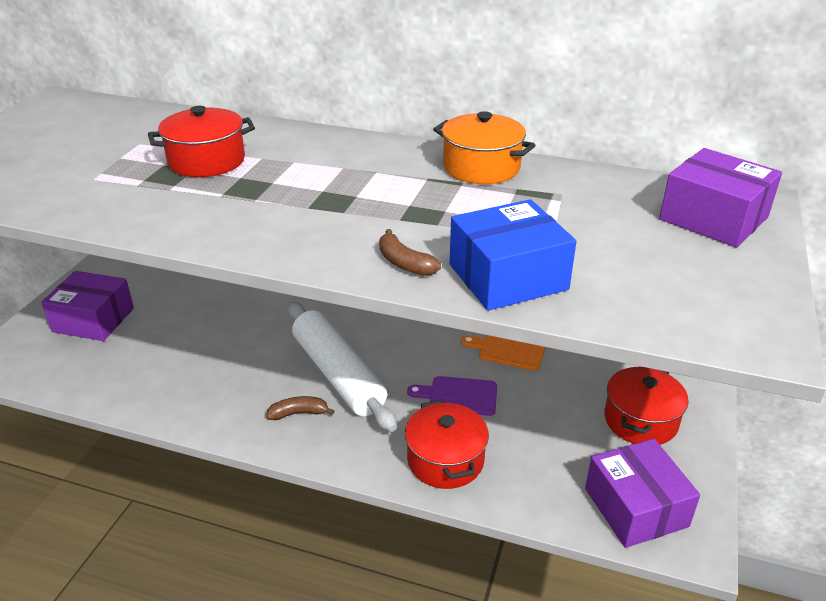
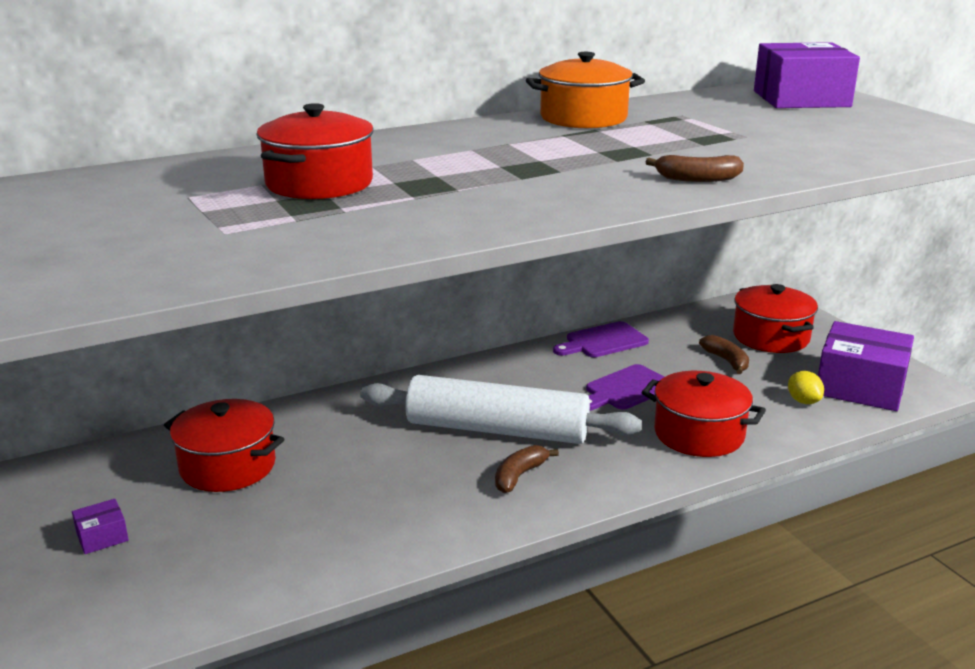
camera: 45 degrees left, 10 degrees down
(93, 320) = (102, 536): purple box -> purple box, size x0.43
(189, 313) = (228, 466): none -> red pot
(507, 277) = (780, 161): blue box -> none
(508, 350) = (603, 341): orange cutting board -> purple cutting board
(565, 487) = (803, 401): none -> yellow lemon
(568, 418) = (726, 361): none -> brown banana

